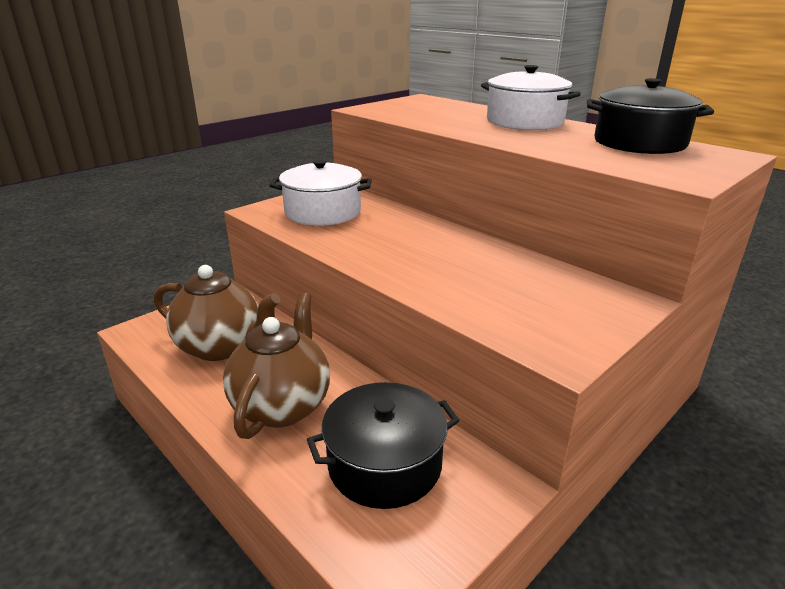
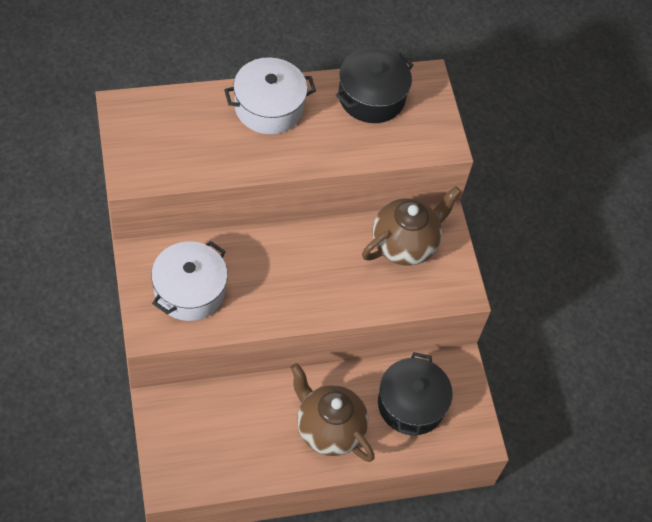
camera: 65 degrees left, 30 degrees up
(221, 347) = (235, 437): brown teapot -> brown teapot (405, 244)

